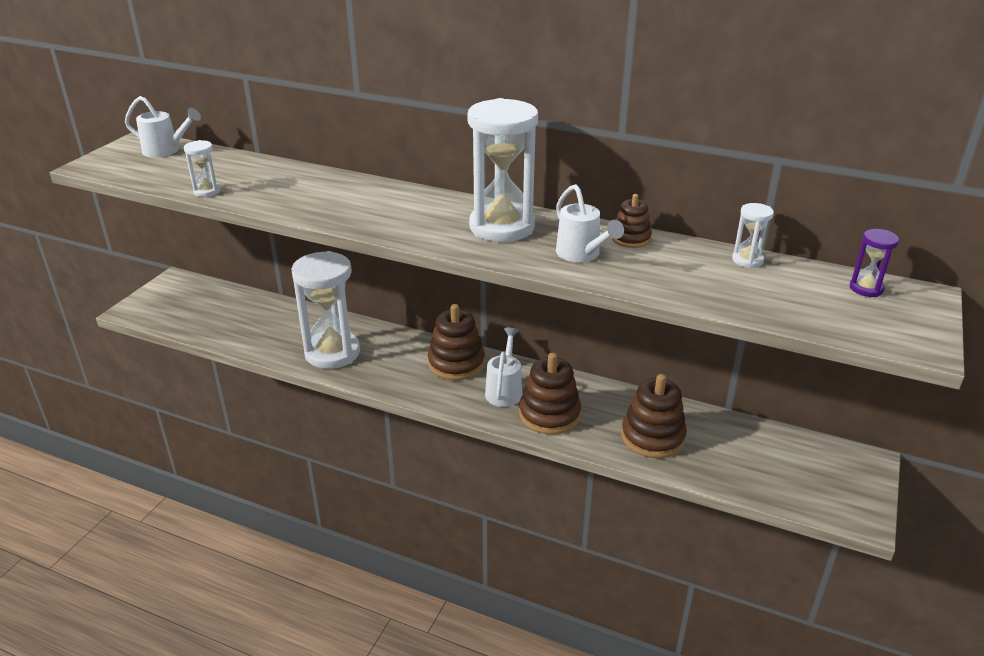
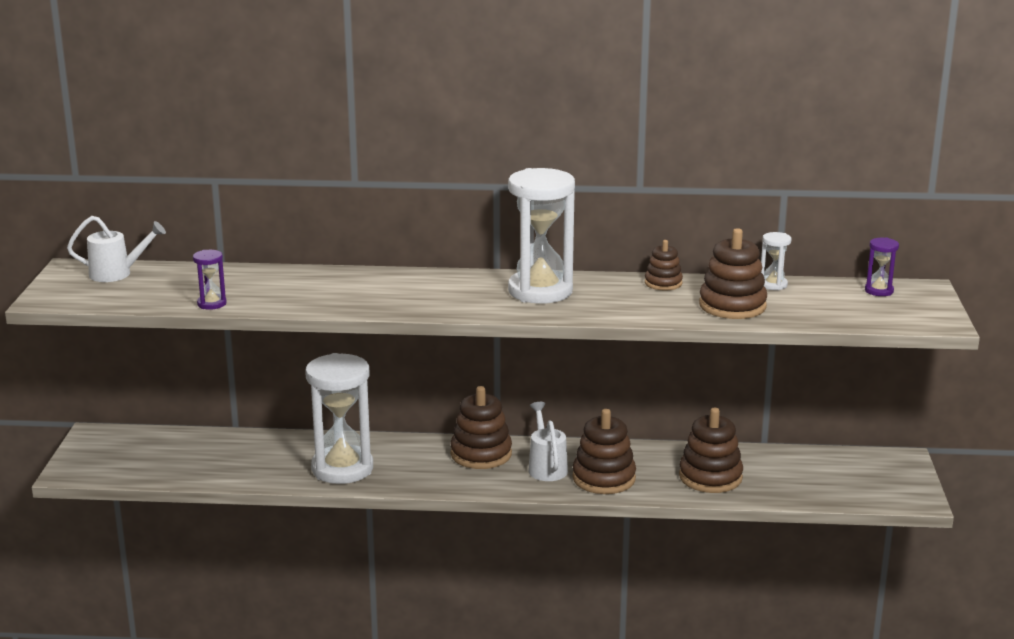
camera: 20 degrees left, 10 degrees down
(207, 191) = (212, 304): white hourglass -> purple hourglass
(581, 254) = (630, 302): white watering can -> none
(686, 278) = (732, 306): none -> brown stacking toy

